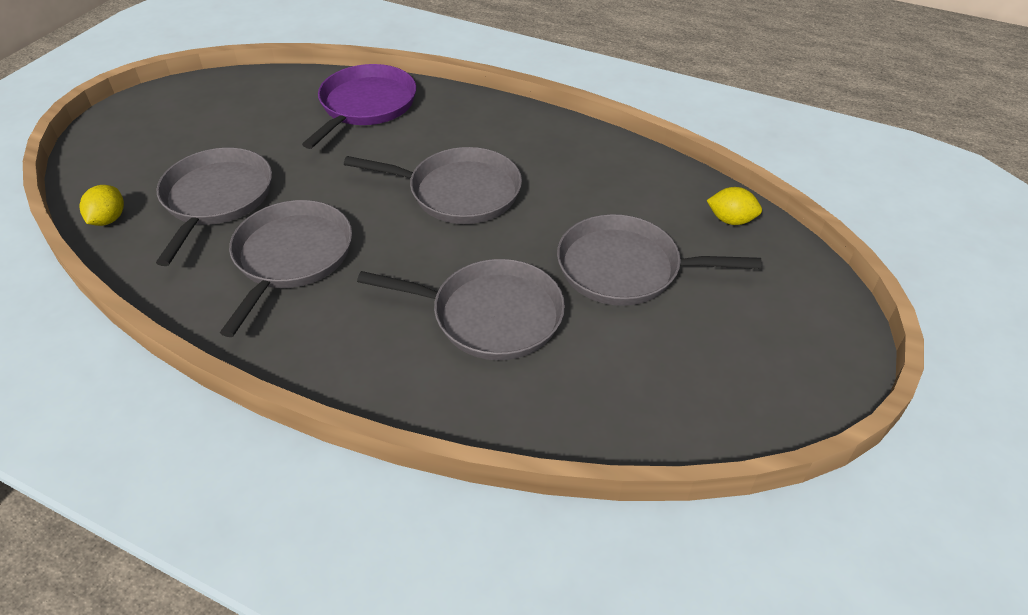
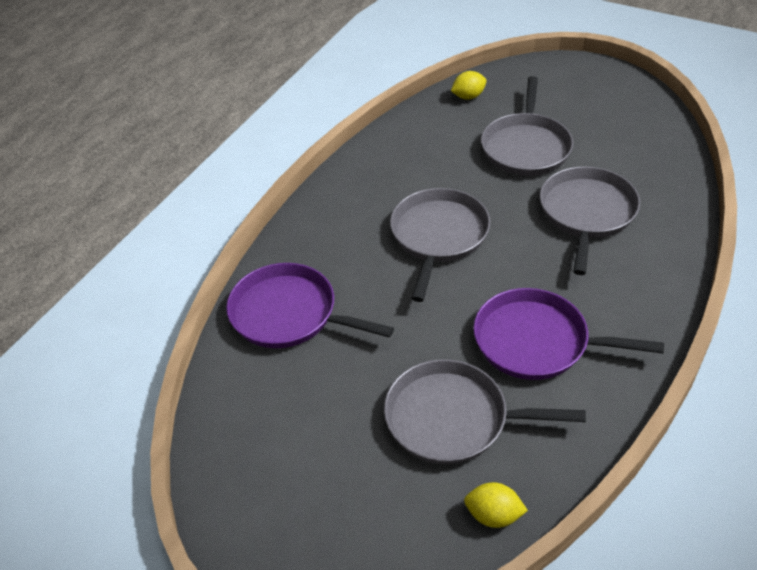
camera: 85 degrees left, 0 degrees up
(291, 257) = (537, 341): grey pan -> purple pan
(731, 220) = (468, 96): yellow lemon -> yellow lemon turned 45 degrees clockwise

